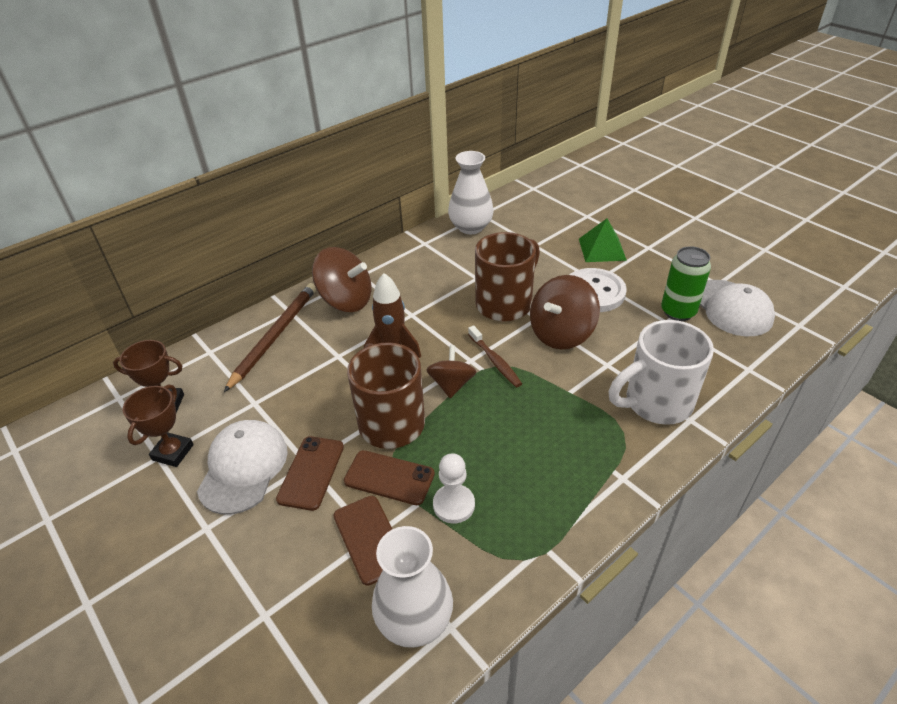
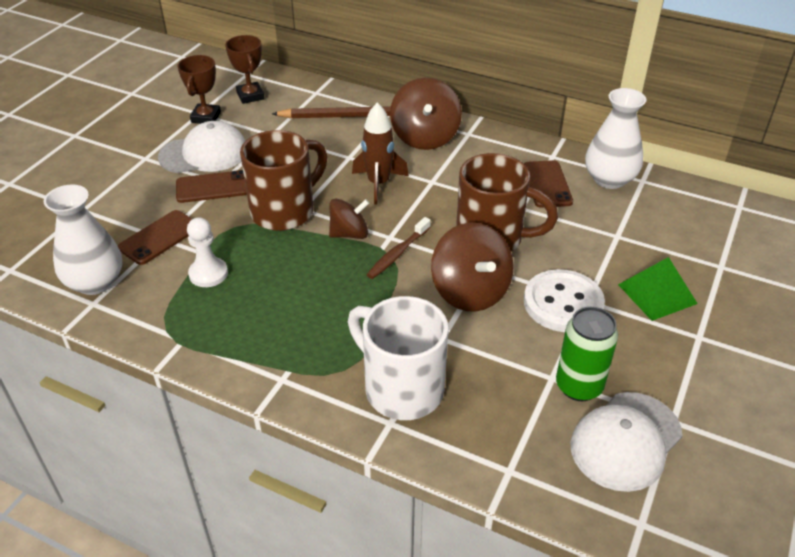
camera: 65 degrees right, 0 degrees up
(173, 452) = (206, 117): brown trophy -> brown trophy turned 75 degrees counterclockwise
(389, 477) = (223, 229): brown phone -> brown phone (547, 184)
(561, 333) = (470, 291): brown spinning top -> brown spinning top turned 135 degrees counterclockwise

